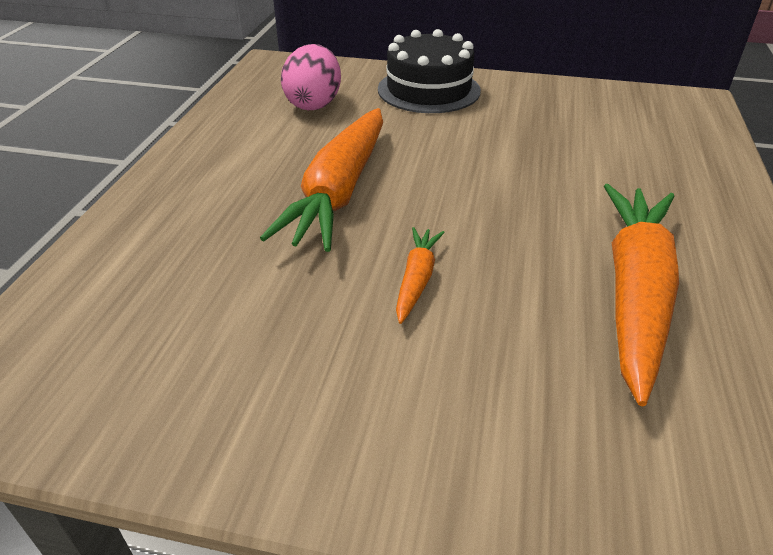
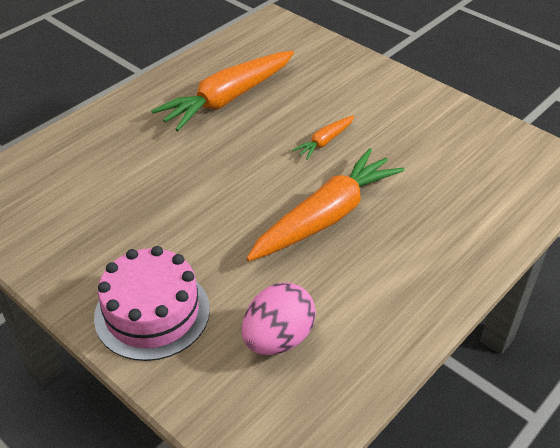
camera: 150 degrees left, 5 degrees up
(428, 90) = (152, 312): black cake -> pink cake

